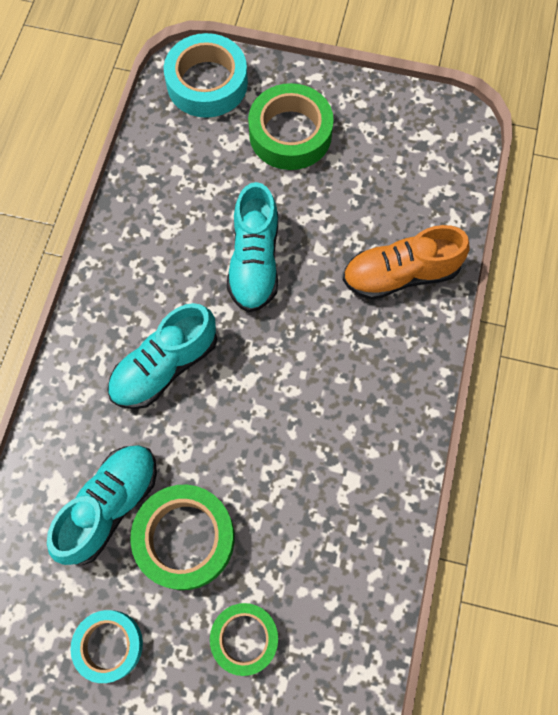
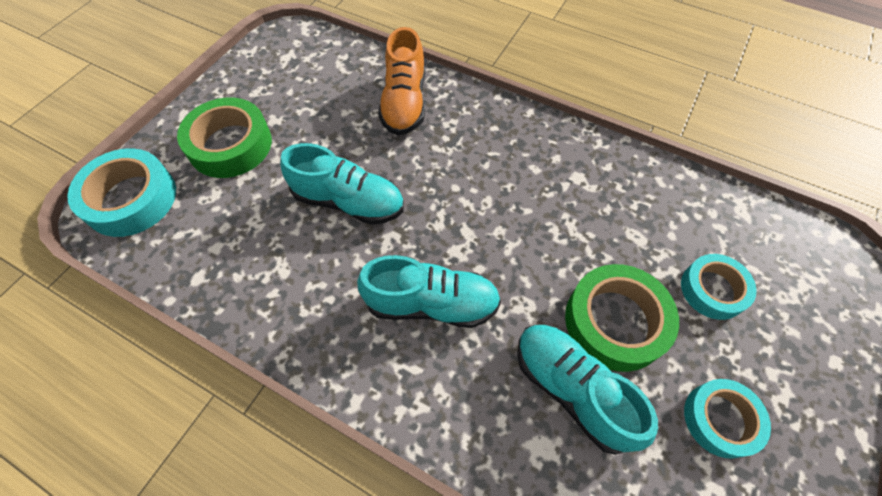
camera: 75 degrees left, 10 degrees down
(165, 366) = (432, 304): turquoise shoe -> turquoise shoe turned 60 degrees counterclockwise
(244, 638) = (713, 290): green tape -> turquoise tape

